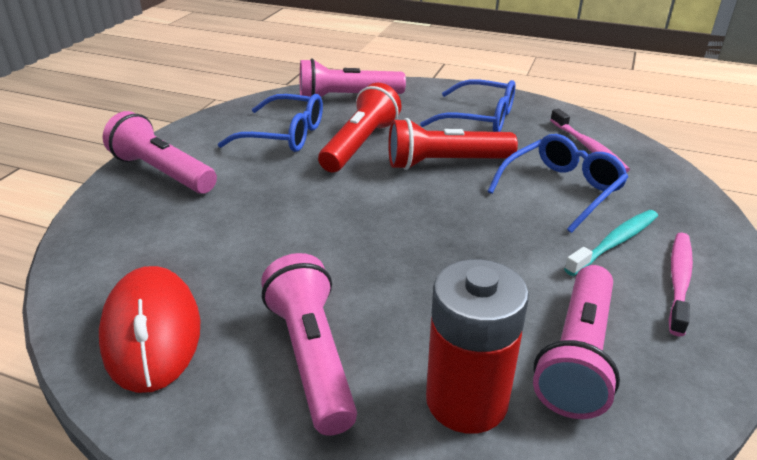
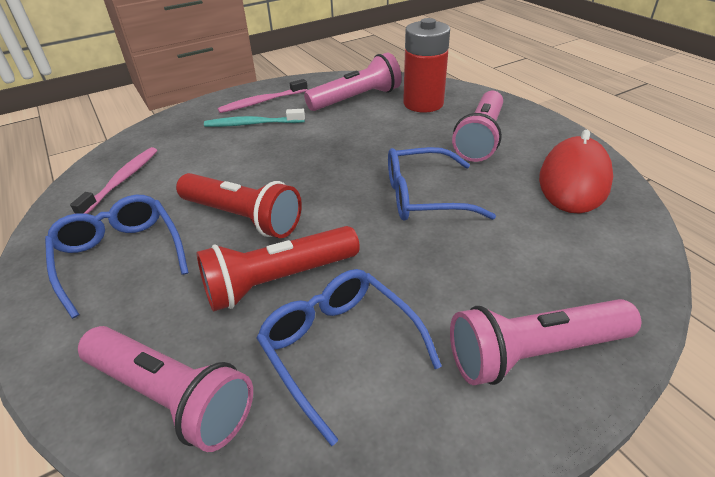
camera: 140 degrees left, 5 degrees up
(163, 172) = (534, 353): pink flashlight -> pink flashlight turned 90 degrees clockwise
(561, 190) = (213, 160): blue glasses -> blue glasses (424, 197)

